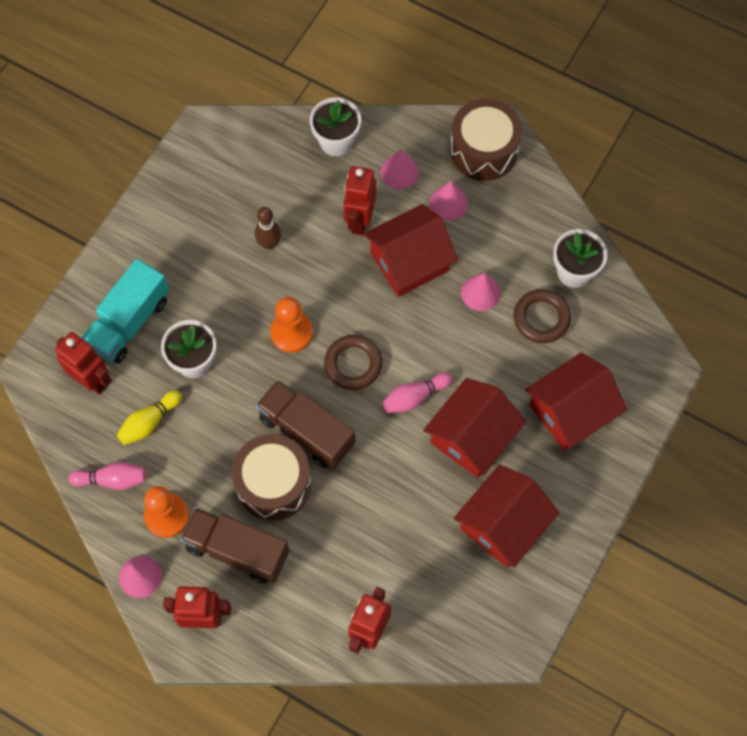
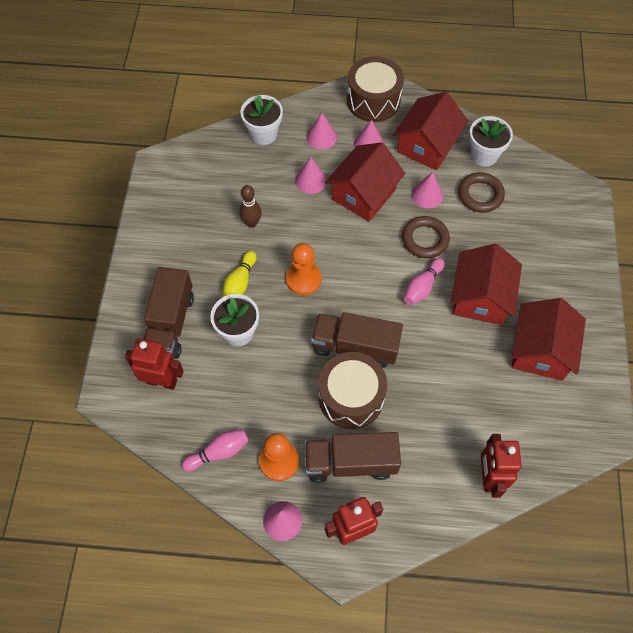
camera: 25 degrees left, 5 degrees down
(129, 322) = (170, 324): turquoise truck -> brown truck
(149, 422) = (226, 393): yellow bowling pin -> yellow bowling pin (240, 283)
(353, 364) = (363, 282): brown ring -> brown ring (425, 239)
(359, 220) = (311, 180): red robot -> pink cone
(570, 411) = (539, 249): red house -> red house (427, 145)

